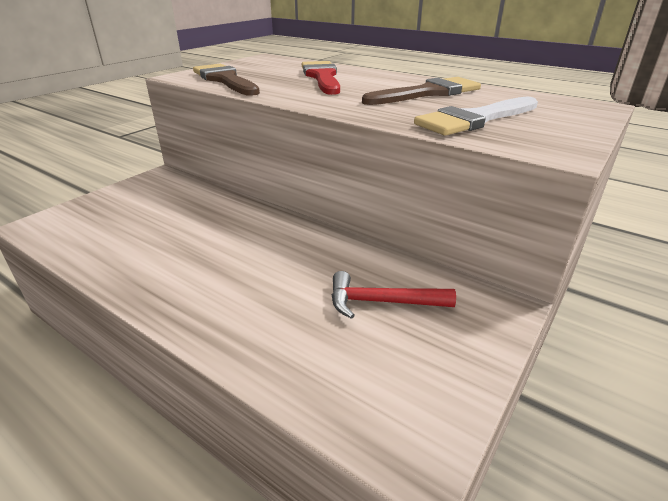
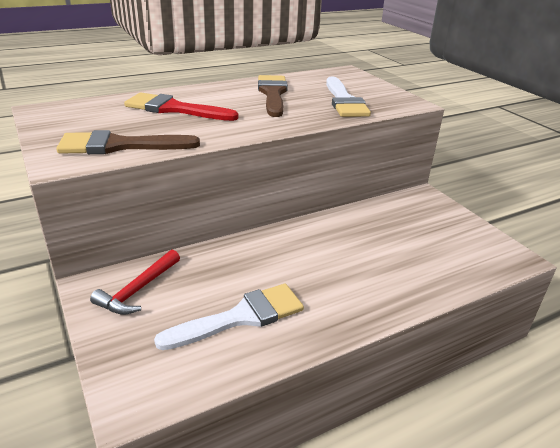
camera: 65 degrees left, 0 degrees up
(144, 239) = (241, 317): none -> white brush
(381, 302) = (402, 229): red hammer -> red hammer (138, 290)

